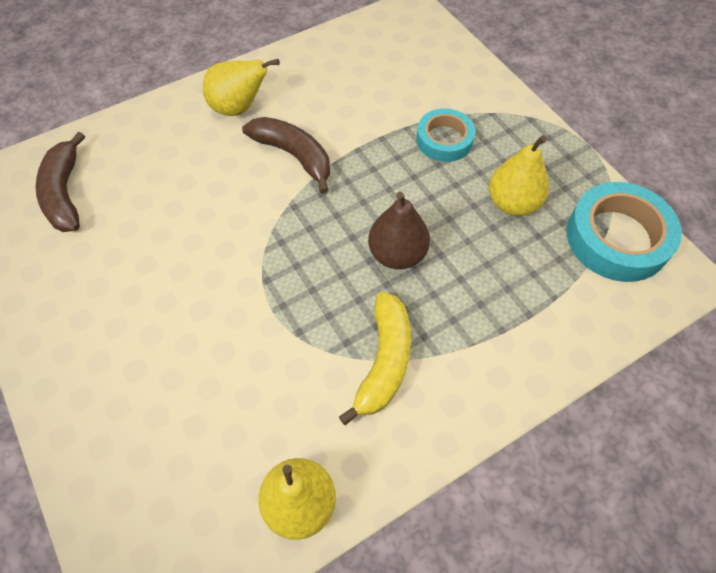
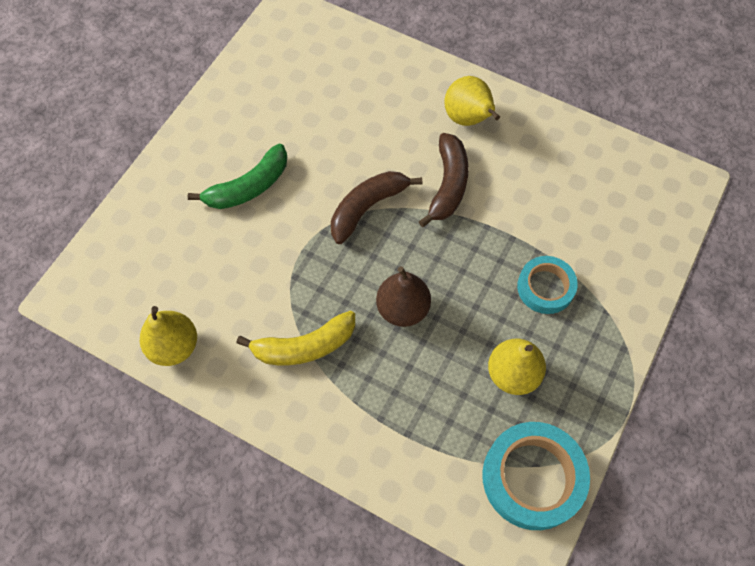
camera: 60 degrees right, 5 degrees up
(65, 193) = (314, 63): brown banana -> brown banana (367, 208)
(158, 325) = (248, 187): none -> green banana

